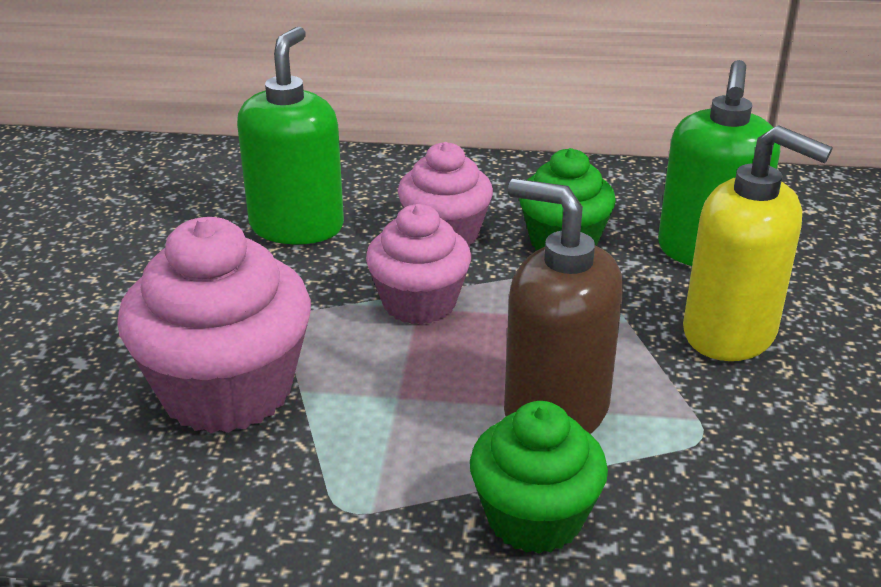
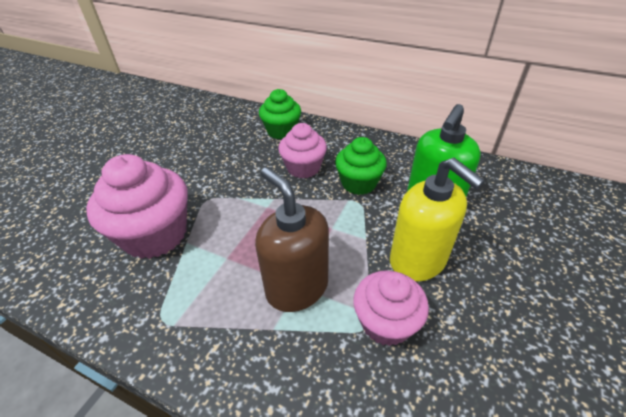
camera: 20 degrees right, 10 degrees up
(297, 226) = (240, 150): green soap dispenser -> none
(419, 303) = (268, 205): pink cupcake -> pink cupcake (385, 322)
(534, 518) = (246, 356): green cupcake -> green cupcake (281, 131)

